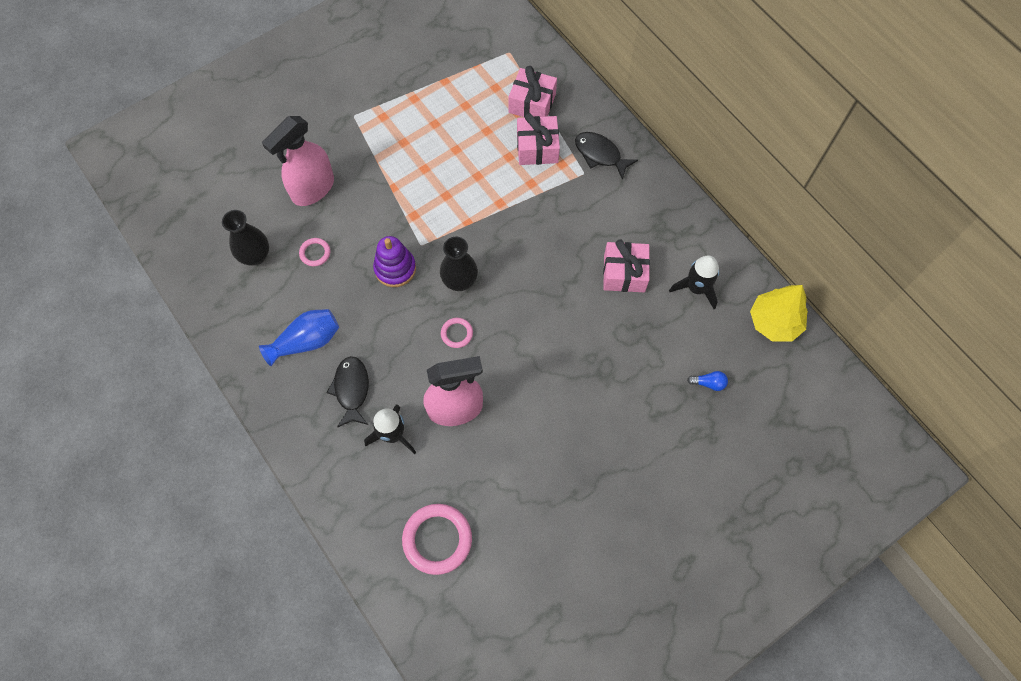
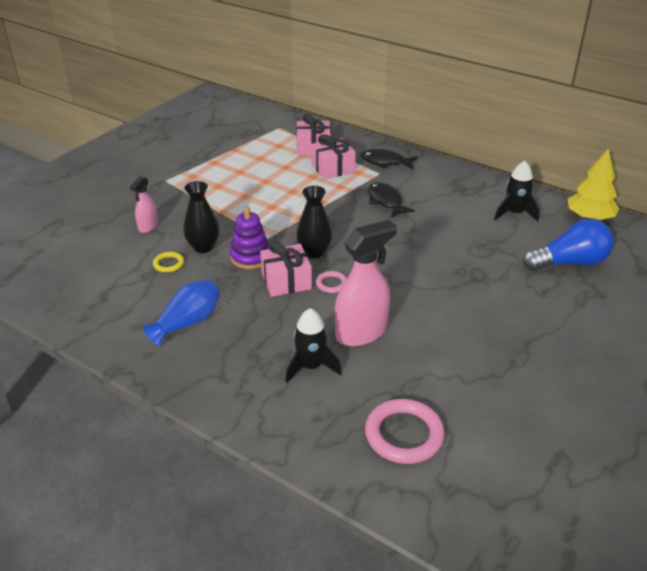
camera: 20 degrees left, 30 degrees down
(255, 256) = (109, 278): black vase -> black vase (203, 247)
(313, 189) = (148, 227): pink spray bottle -> pink spray bottle, size x0.53
(315, 253) = (168, 264): pink ring -> yellow ring
(351, 389) = (251, 345): black fish -> black fish (385, 201)
(624, 273) = (451, 217): pink gift -> pink gift (286, 281)
(708, 383) = (569, 263): blue light bulb -> blue light bulb, size x2.49

